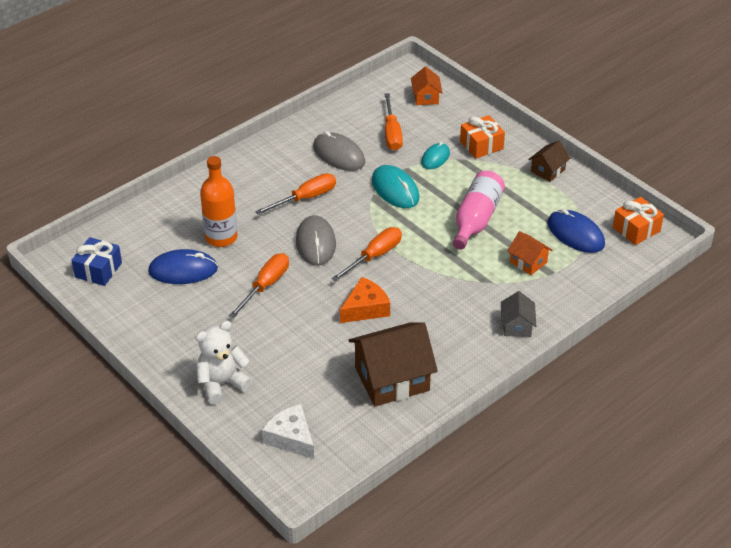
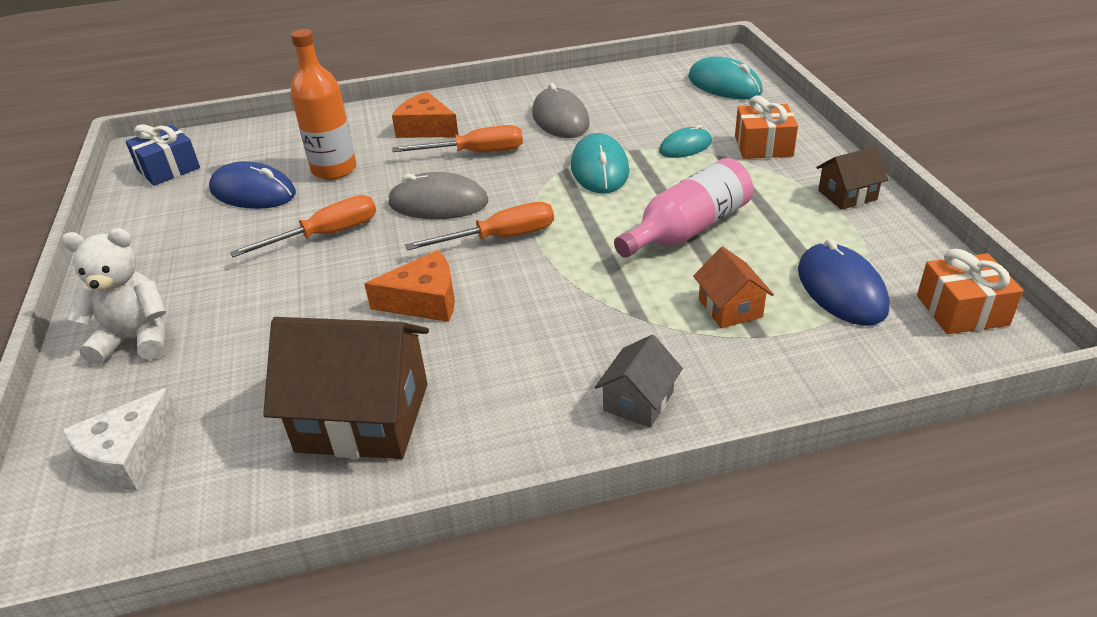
camera: 30 degrees right, 5 degrees down
(252, 186) = (426, 128): none -> orange cheese
(291, 438) = (128, 455): white cheese -> white cheese turned 135 degrees counterclockwise
(315, 243) = (438, 203): grey mouse -> grey mouse turned 75 degrees clockwise
(392, 133) = (648, 111): orange screwdriver -> none
(426, 97) = (724, 85): orange house -> turquoise mouse

